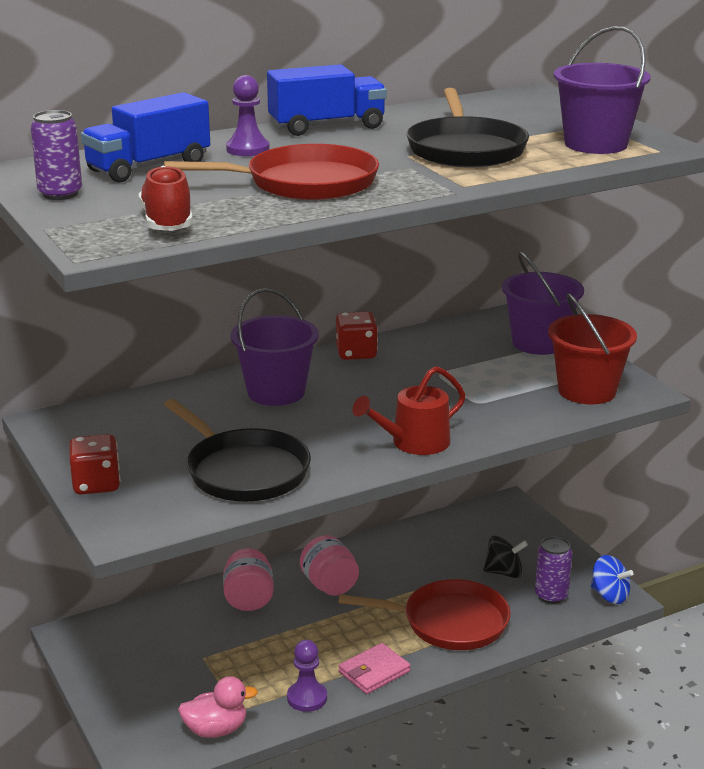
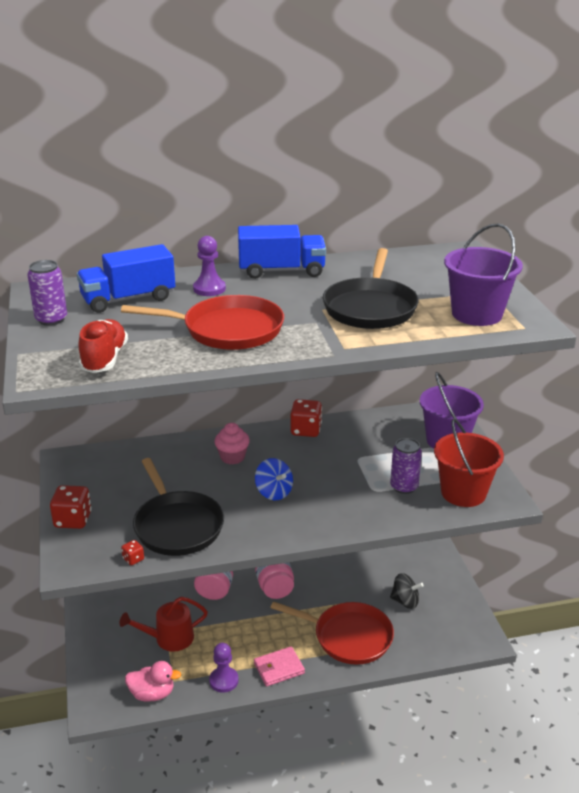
camera: 15 degrees right, 5 degrees up
(205, 513) = (133, 559): none -> red dice
(276, 392) = (232, 457): purple bucket -> pink cupcake
(414, 443) = (310, 521): red watering can -> red watering can (169, 638)
(551, 595) = (433, 628): purple can -> purple can (404, 487)
(609, 595) = (477, 637): blue spinning top -> blue spinning top (274, 492)

